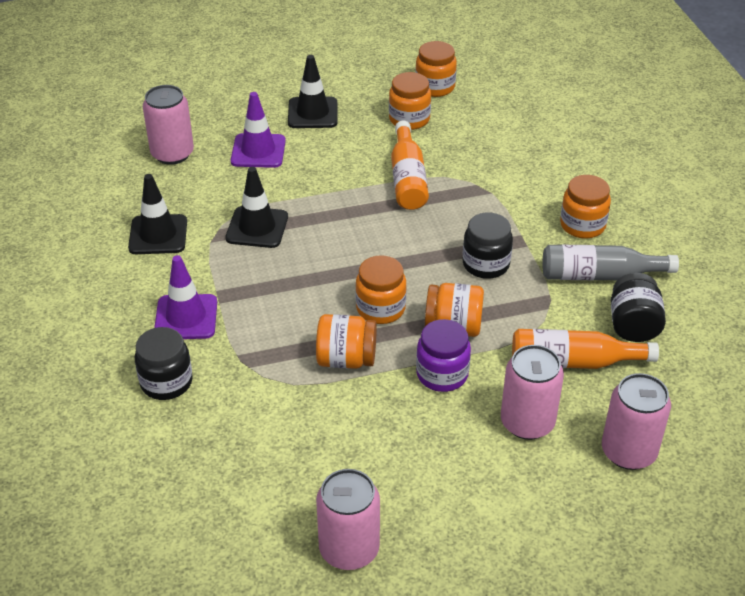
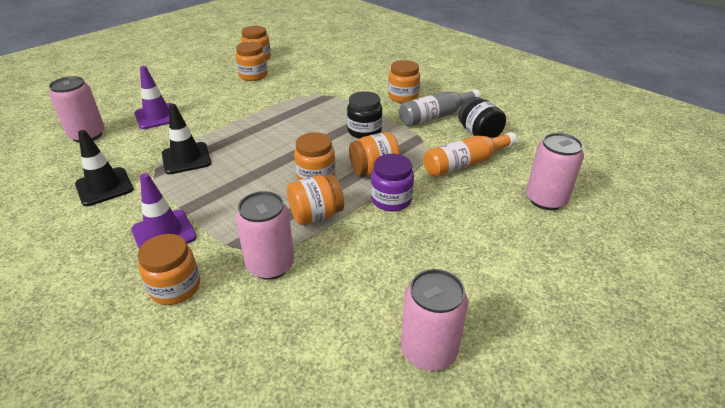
camera: 30 degrees left, 5 degrees down
(166, 382) = (175, 287): black jar -> orange jar
(312, 113) = (184, 88): black traffic cone -> none
(408, 178) = (276, 103): orange bottle -> none
(527, 422) = (471, 207): pink can -> pink can (270, 265)

